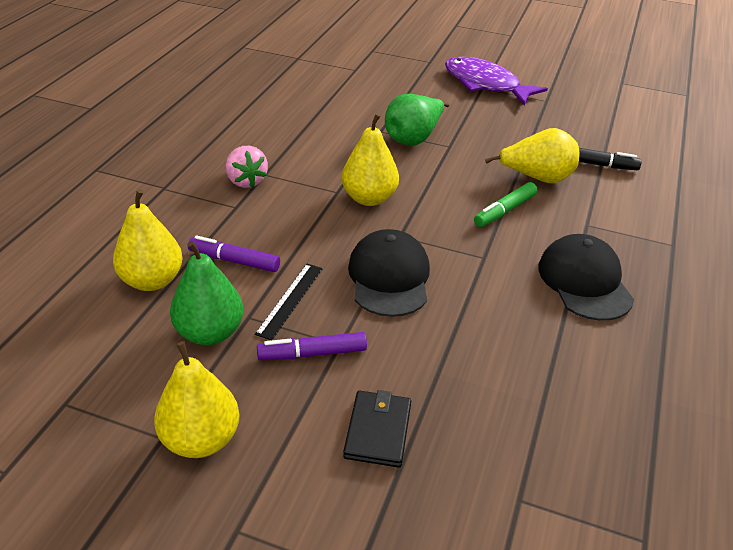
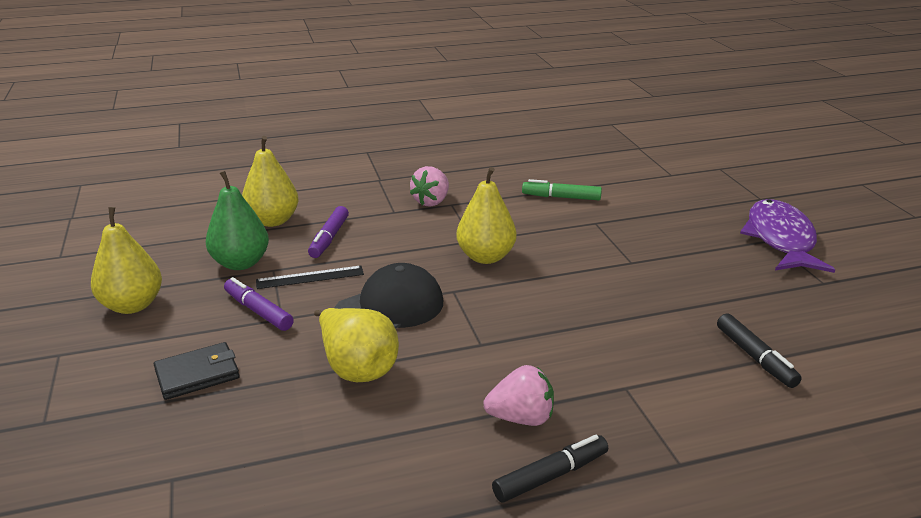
camera: 55 degrees right, 10 degrees down
(234, 261) = (329, 238): purple marker -> purple marker turned 150 degrees counterclockwise
(413, 138) = (611, 241): green pear -> none
(505, 211) = (572, 329): green marker -> green marker (561, 197)
(537, 178) = (659, 328): yellow pear -> yellow pear (357, 368)
(584, 281) = (521, 418): black cap -> pink strawberry
(651, 299) = (550, 476): none -> black marker

